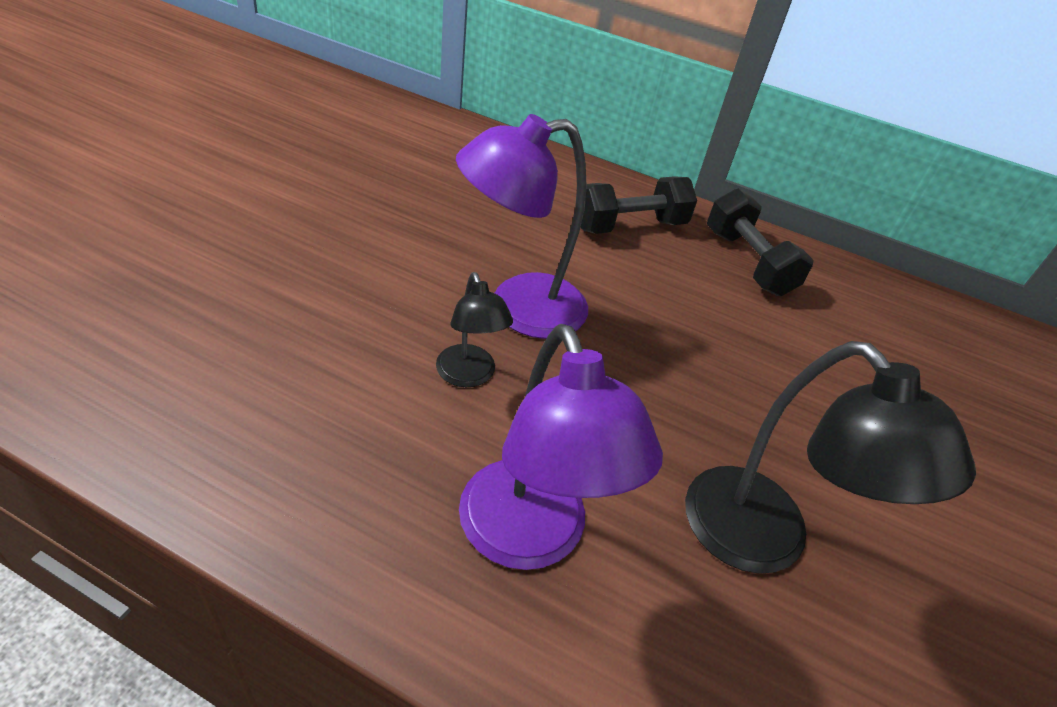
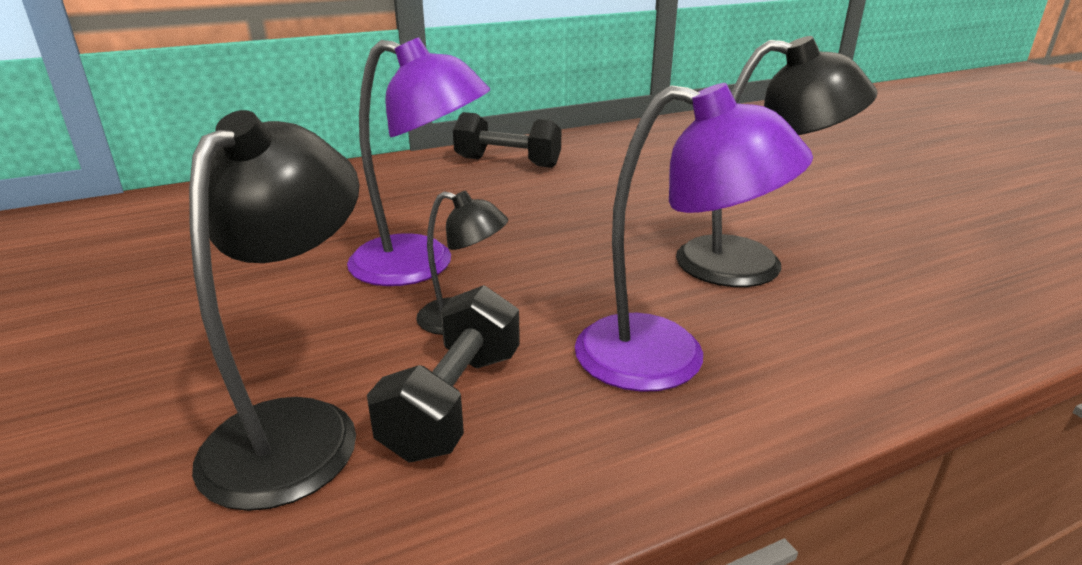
camera: 45 degrees left, 15 degrees down
(283, 364) = (298, 428): none -> black lamp
(519, 309) = (421, 265): purple lamp -> purple lamp turned 90 degrees counterclockwise
(630, 226) = (405, 184): black dumbbell -> black dumbbell (454, 402)

